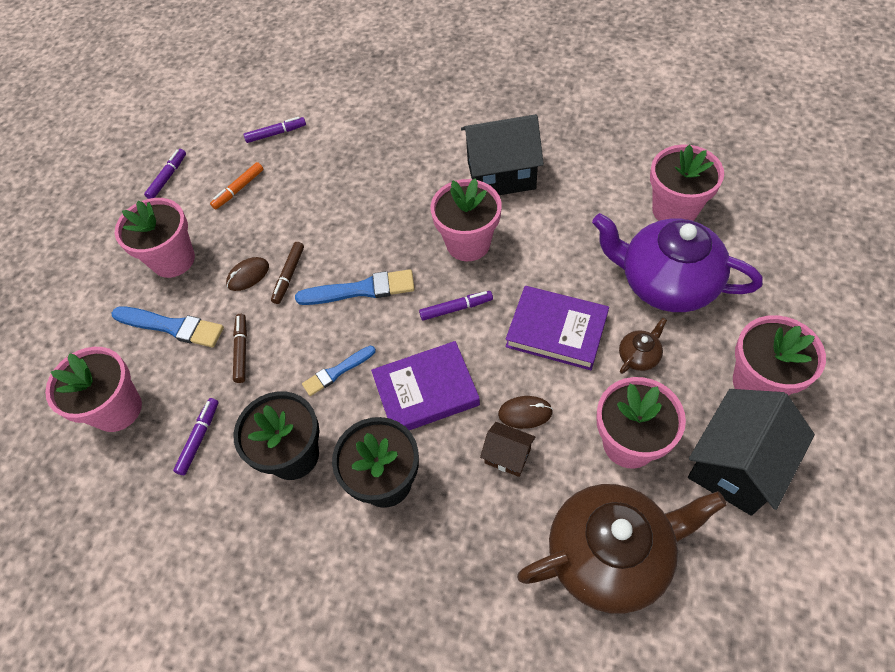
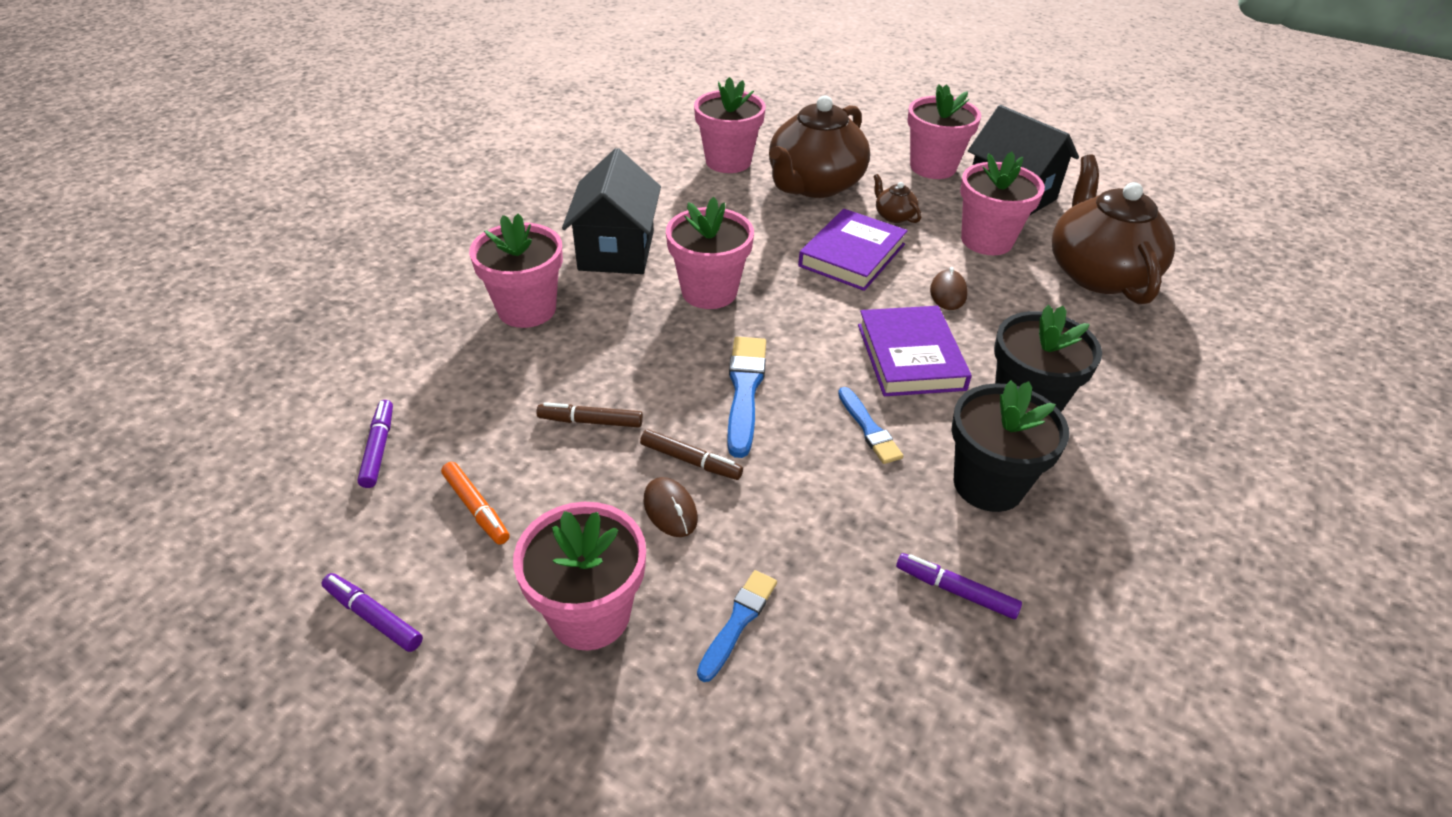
camera: 85 degrees left, 15 degrees down
(117, 409) = (889, 711): pink flower pot -> pink flower pot (527, 309)
(171, 326) = (738, 622): blue brush -> blue brush, size x0.63
(241, 350) = (811, 528): brown marker -> brown marker (590, 421)
(456, 308) = (801, 316): purple marker -> none
(507, 456) = (997, 313): brown house -> none
(665, 283) = (814, 185): purple teapot -> brown teapot

